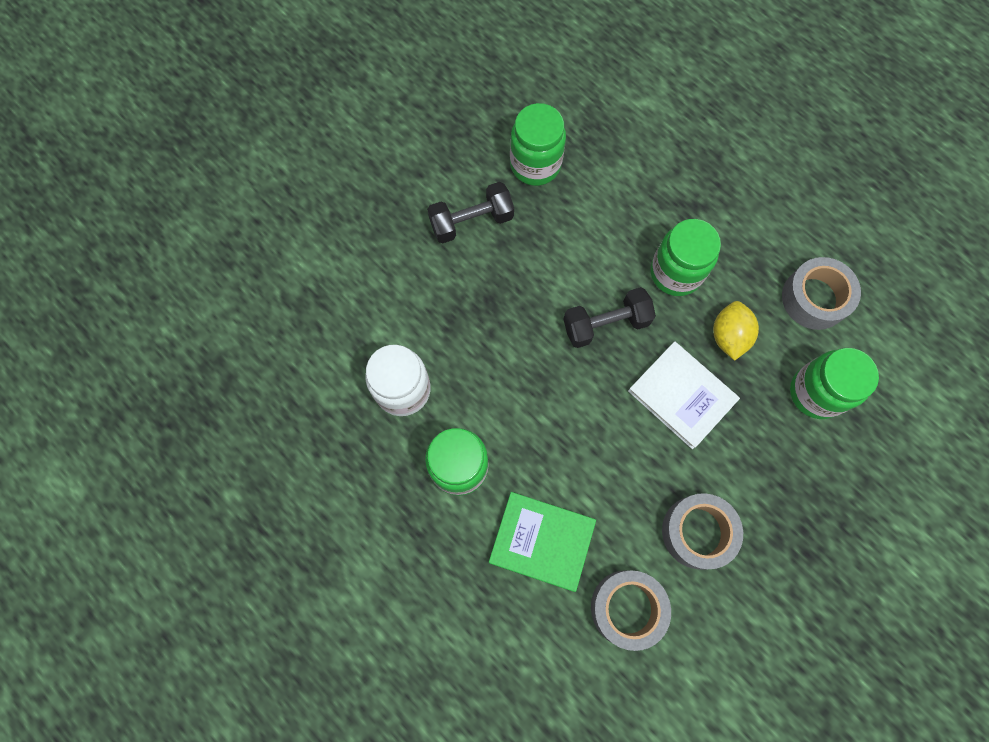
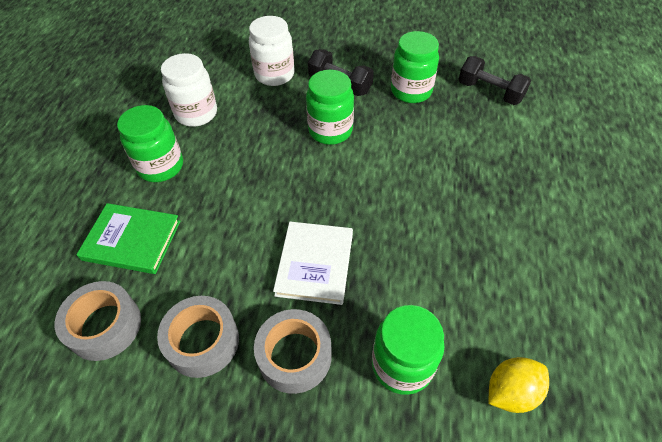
camera: 55 degrees right, 20 degrees down
(402, 274) = (274, 74): none -> white jar
(542, 541) = (132, 240): green book -> green book turned 60 degrees counterclockwise
(605, 324) = (332, 186): black dumbbell -> black dumbbell (490, 92)
(675, 273) = (412, 205): green jar -> green jar (330, 130)
(728, 336) = (393, 268): yellow lemon -> yellow lemon (511, 392)
(814, 298) = (488, 312): grey tape -> grey tape (294, 356)

